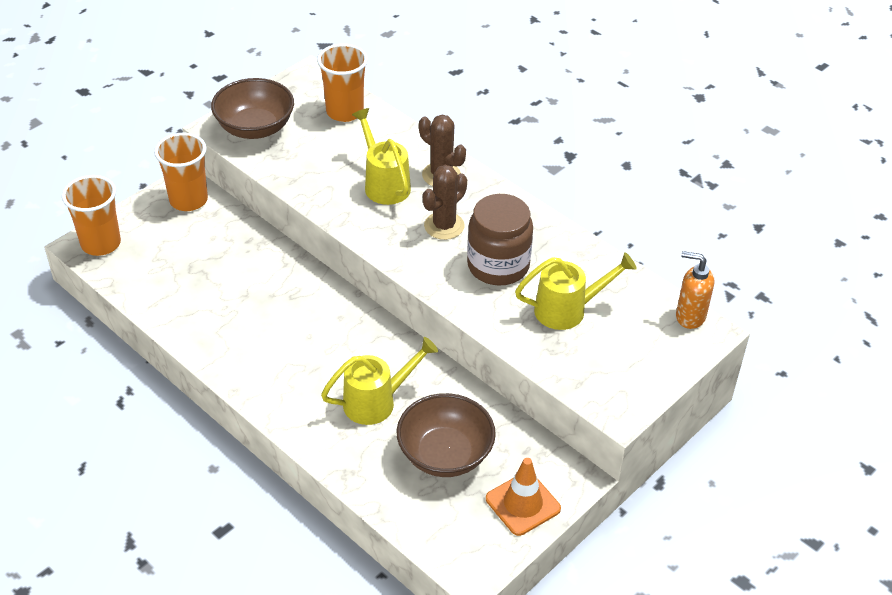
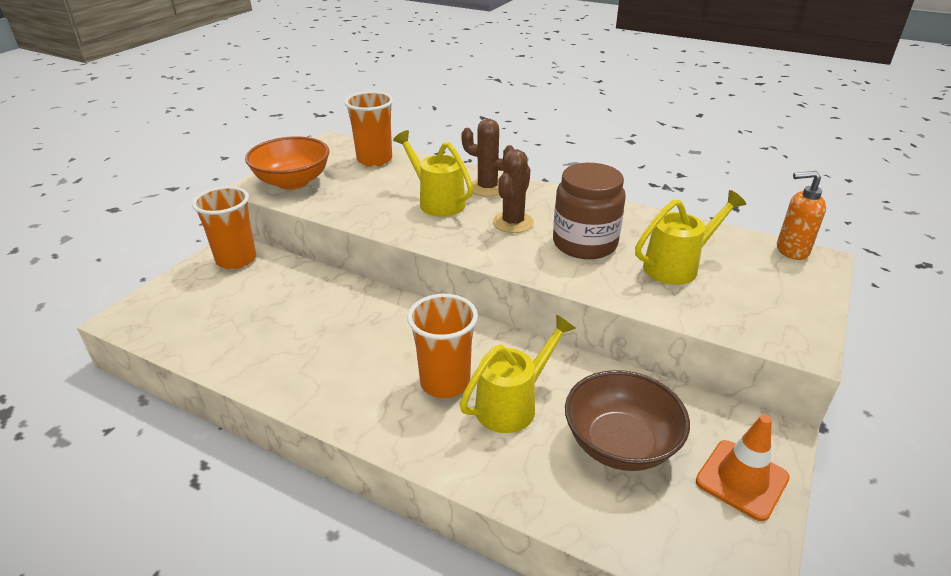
camera: 15 degrees left, 10 degrees down
(101, 243) = (145, 312): orange cup -> orange cup (445, 382)
(255, 128) = (292, 182): brown bowl -> orange bowl

